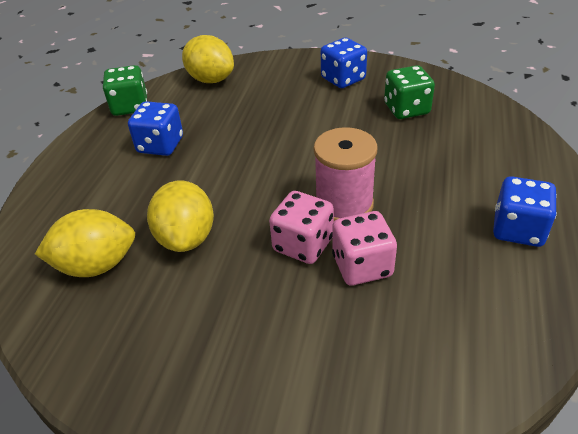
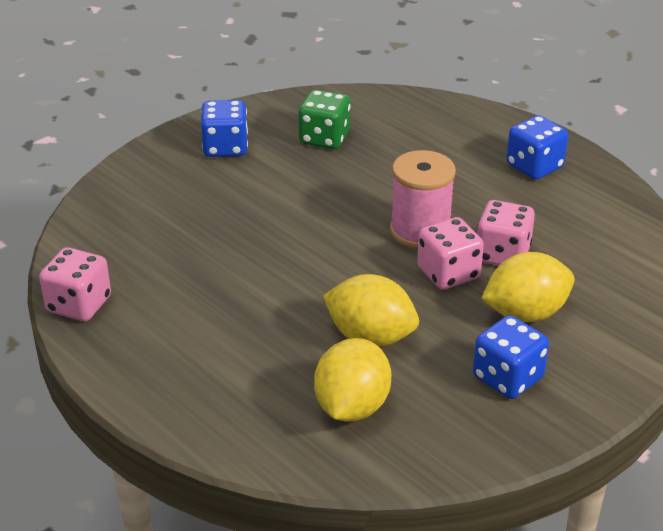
camera: 60 degrees left, 5 degrees down
(130, 106) = (79, 305): green dice -> pink dice
(160, 145) = (193, 306): blue dice -> blue dice (507, 378)
(211, 79) = (103, 228): yellow lemon -> yellow lemon (525, 313)

